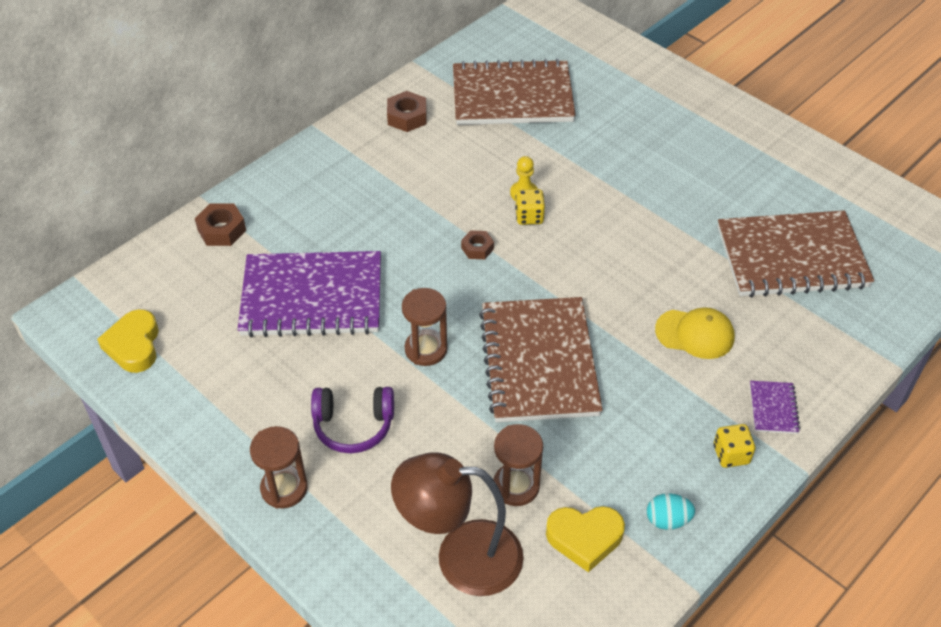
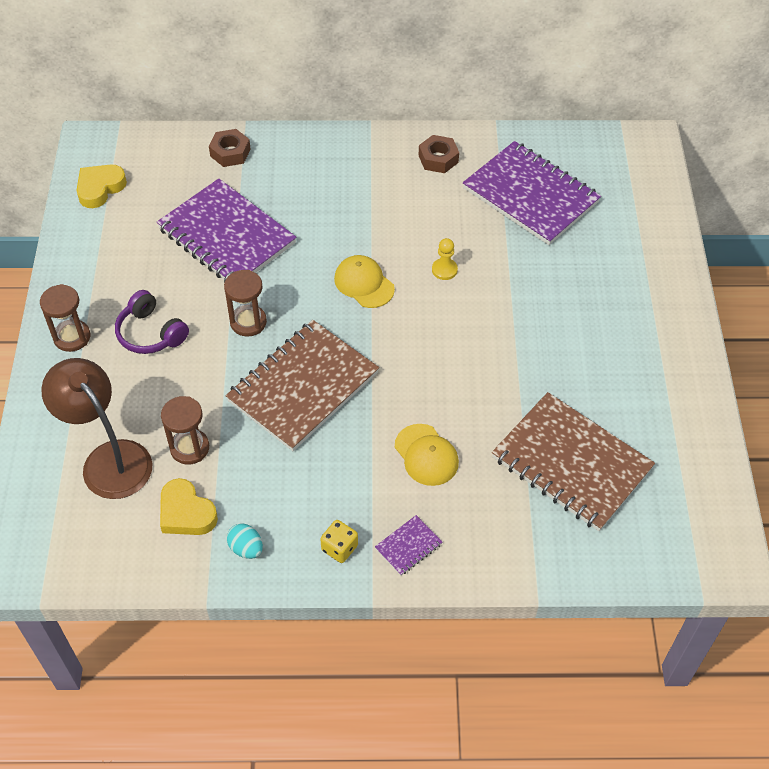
camera: 45 degrees right, 5 degrees up
(477, 248) = (364, 283): brown nut -> yellow cap
(512, 96) = (530, 195): brown notebook -> purple notebook
(529, 216) = (426, 288): yellow dice -> none

